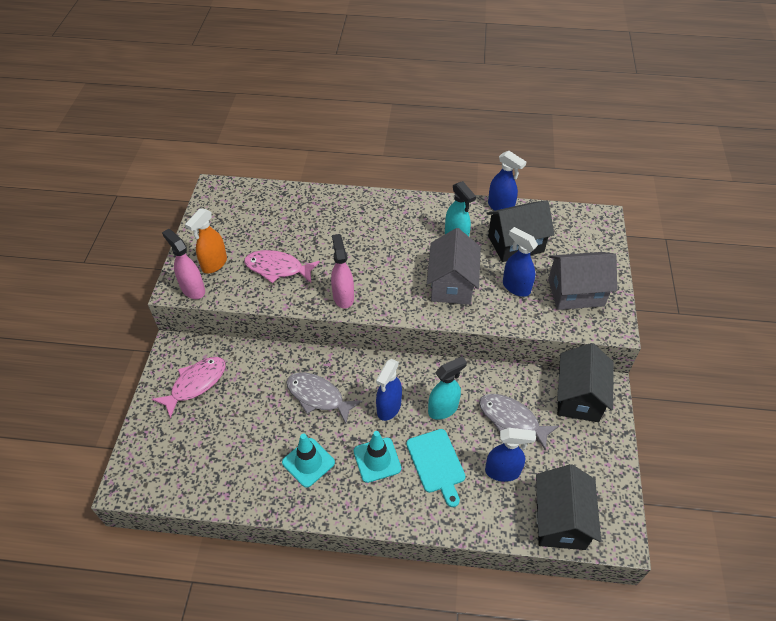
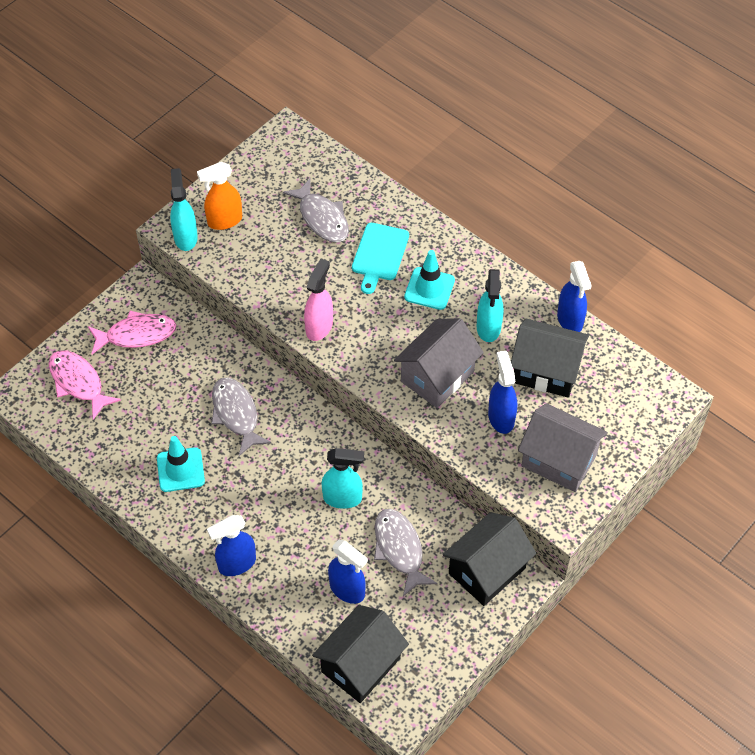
camera: 35 degrees right, 5 degrees up
(193, 289) = (185, 237): pink spray bottle -> turquoise spray bottle
(277, 268) = (280, 260): pink fish -> pink fish (78, 382)
(285, 228) = (322, 218): none -> grey fish
(377, 460) = (242, 506): turquoise traffic cone -> turquoise traffic cone (429, 288)
(388, 408) = (292, 465): blue spray bottle -> blue spray bottle (236, 564)
(436, 463) = (292, 544): turquoise cutting board -> turquoise cutting board (379, 255)

